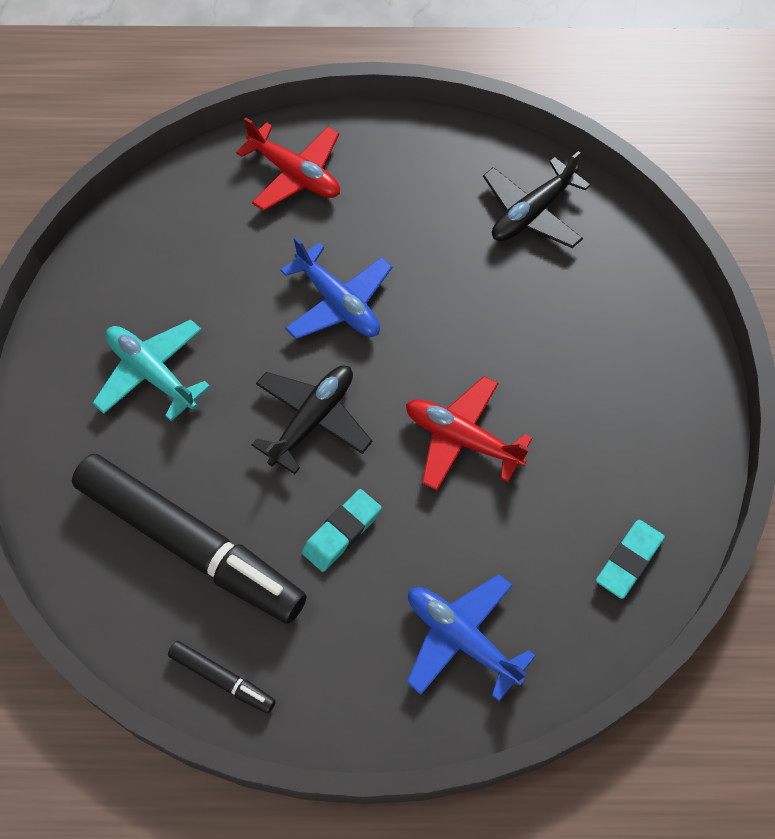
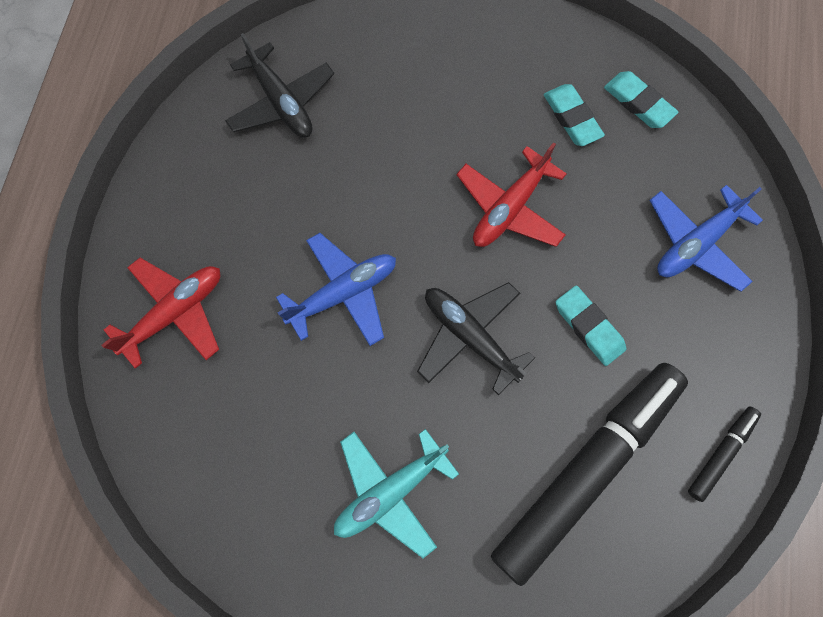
camera: 80 degrees left, 10 degrees up
(589, 489) = (571, 118): none -> turquoise eraser

